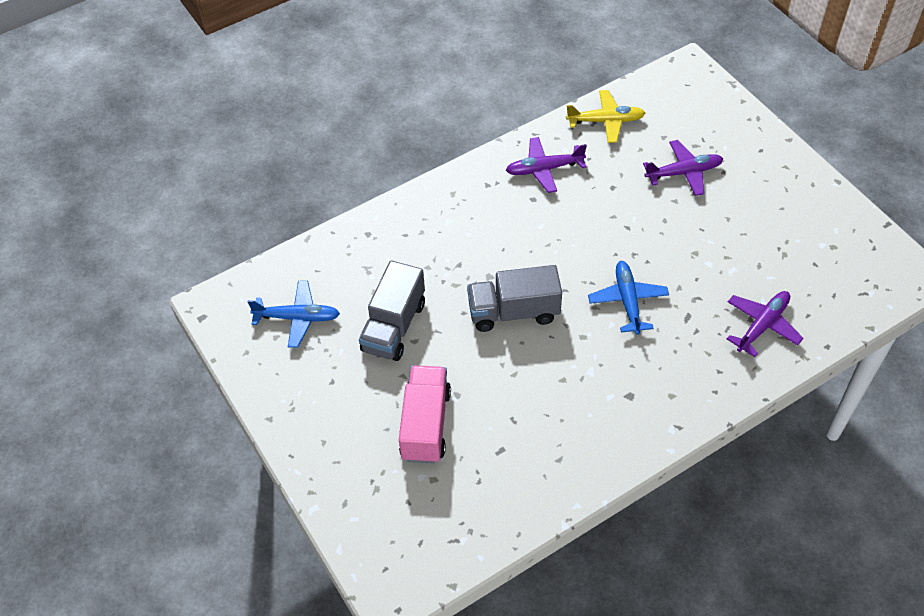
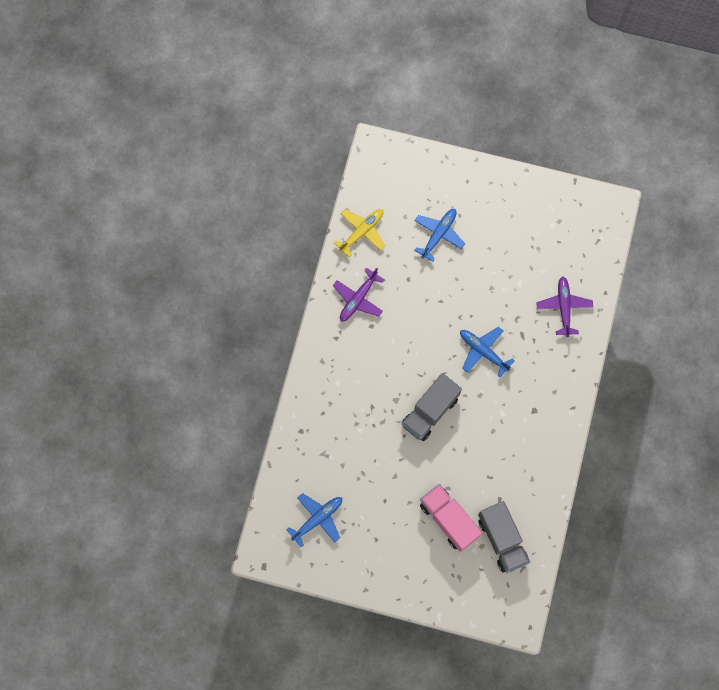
camera: 45 degrees left, 20 degrees up
(394, 326) = (375, 477): grey truck -> grey truck (502, 540)
(683, 173) = (438, 235): purple plane -> blue plane

